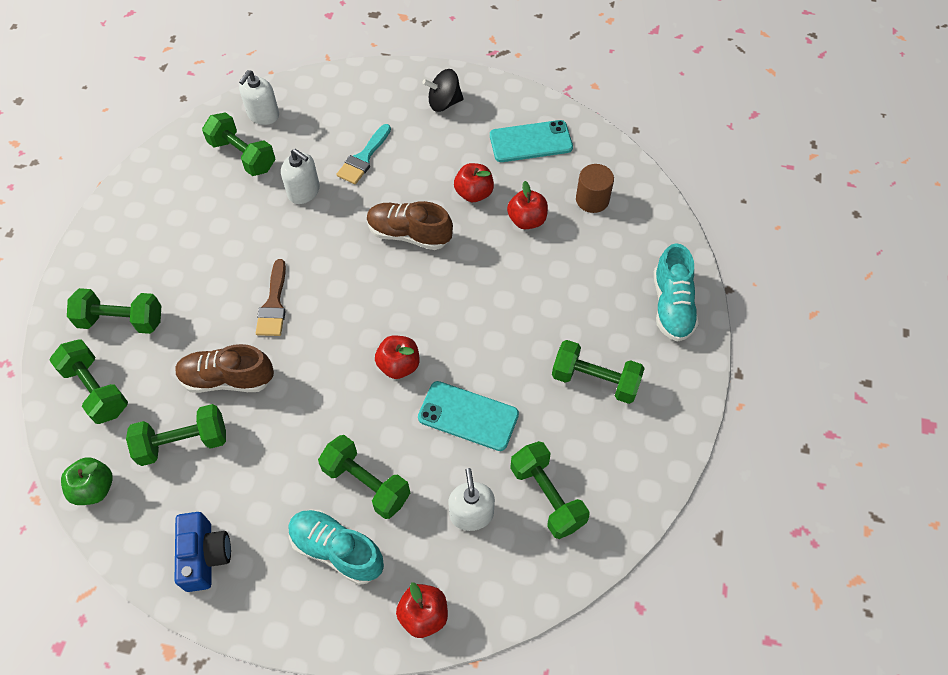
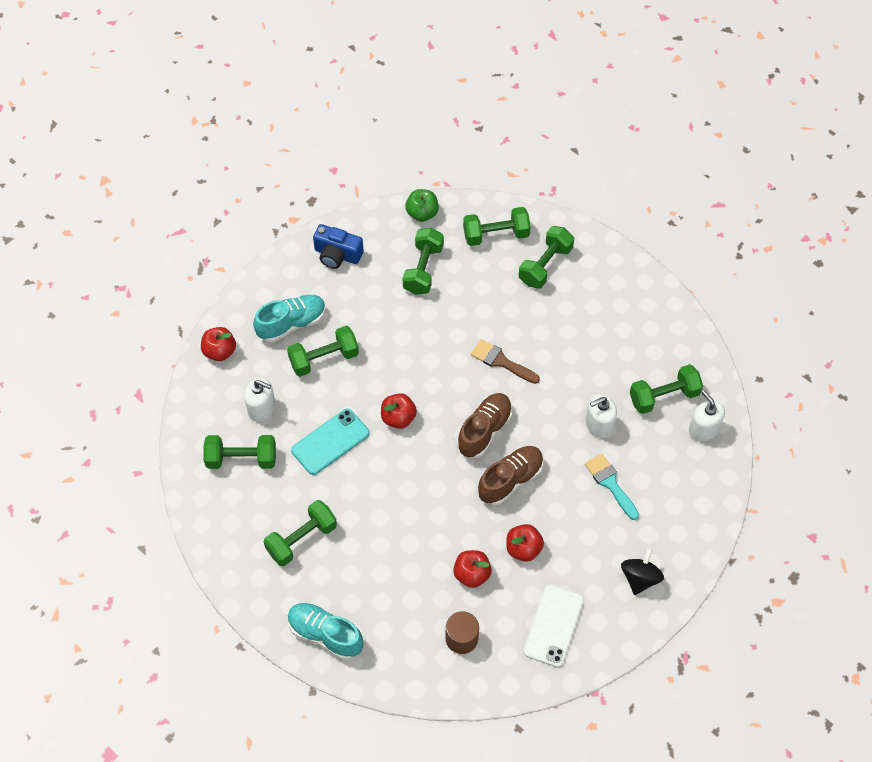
camera: 120 degrees right, 0 degrees up
(227, 379) = (456, 310): brown shoe -> brown shoe (484, 430)
(531, 142) = (553, 625): turquoise phone -> white phone

